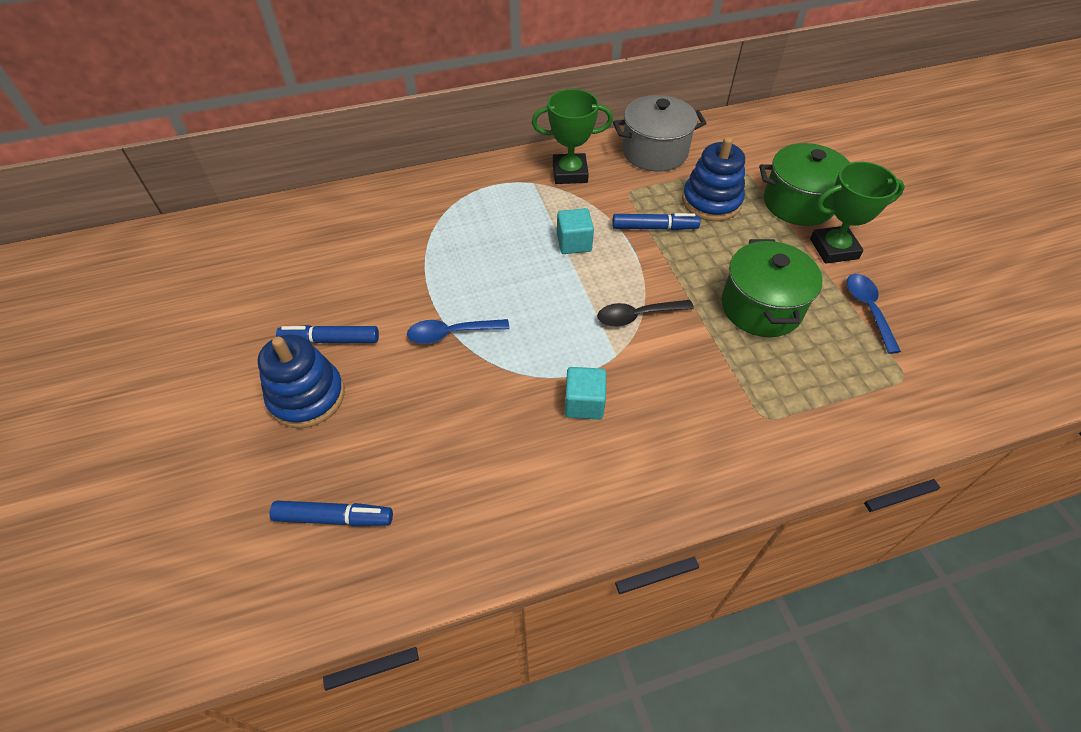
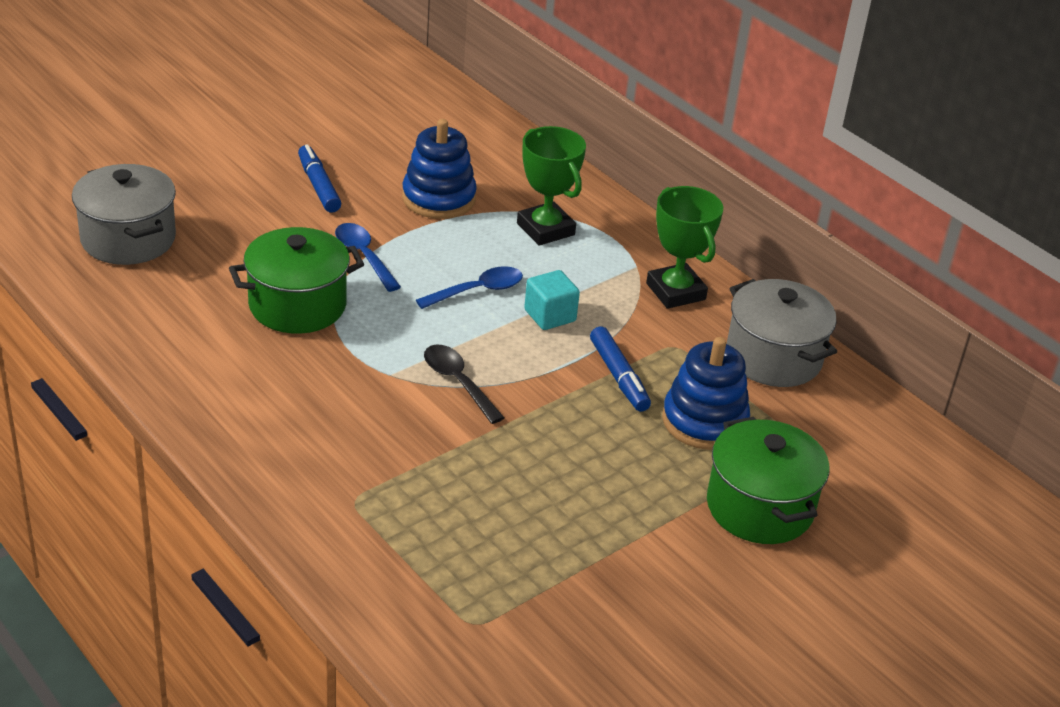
camera: 65 degrees right, 15 degrees down
(307, 396) = (247, 191): blue stacking toy -> blue stacking toy (438, 198)
(334, 518) = (128, 239): blue marker -> grey pot
(584, 403) = (313, 361): turquoise cube -> none
(761, 307) = (528, 484): green pot -> green pot (297, 305)
(833, 249) = (683, 548): green trophy -> green trophy (545, 229)
(868, 309) = (580, 586): blue spoon -> blue spoon (477, 291)

